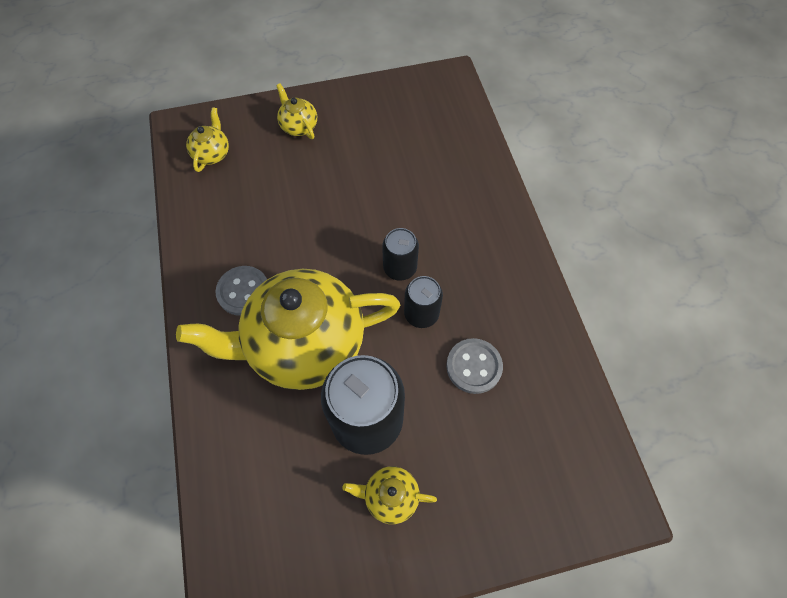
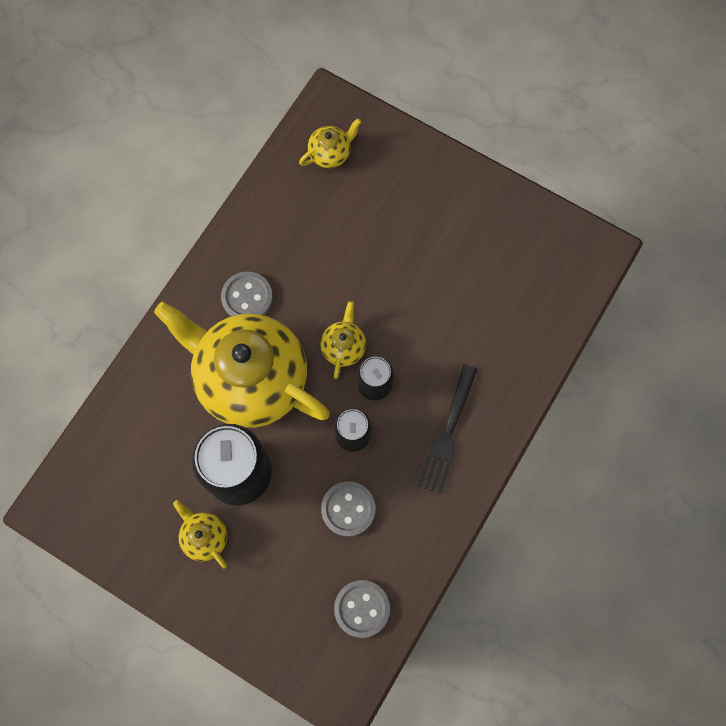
camera: 45 degrees right, 10 degrees up
(298, 126) = (421, 186): yellow teapot -> yellow teapot (343, 347)
(483, 255) = (447, 434): none -> black fork
(561, 426) = (362, 608): none -> grey button

